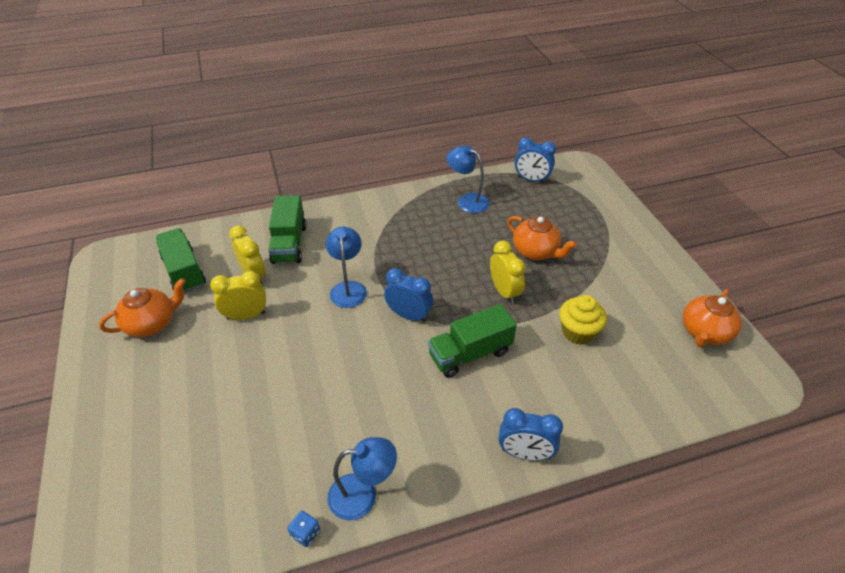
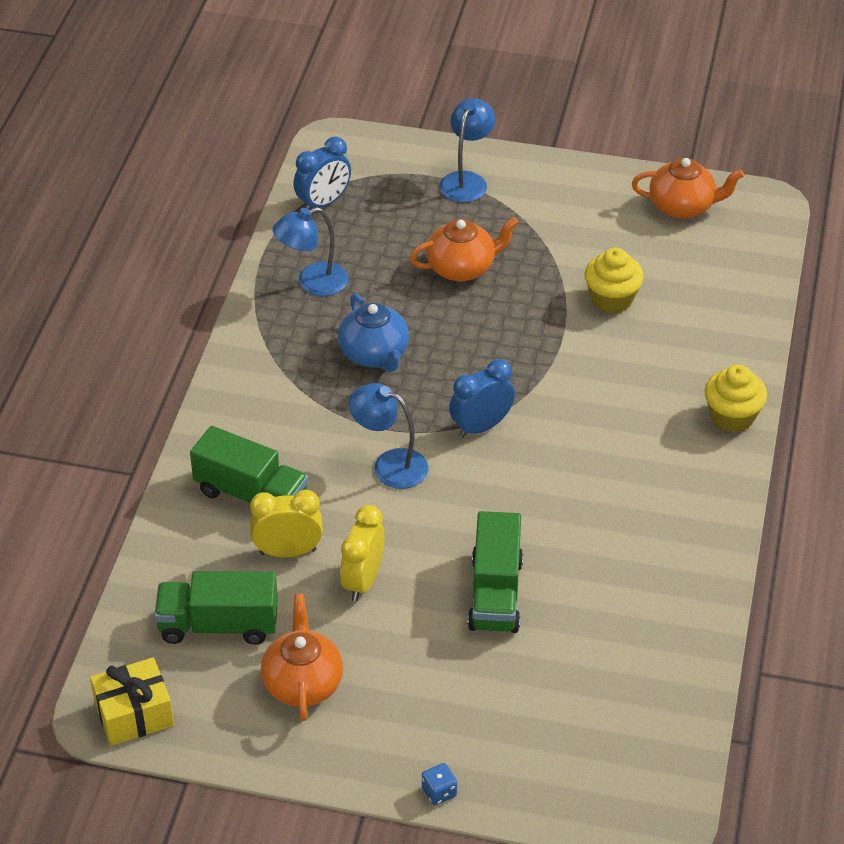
camera: 60 degrees left, 0 degrees up
(106, 267) = (134, 714): none -> yellow gift
(305, 533) = (714, 618): blue dice -> blue dice (439, 792)
(363, 495) = (699, 558): blue lamp -> blue lamp (466, 180)
(432, 245) = (374, 354): none -> blue teapot
(470, 354) = (578, 400): green truck -> green truck (495, 593)
(504, 292) = (506, 328): yellow clock -> none
(525, 453) = (732, 417): blue clock -> yellow cupcake
(704, 332) = (682, 206): orange teapot -> orange teapot turned 60 degrees counterclockwise

